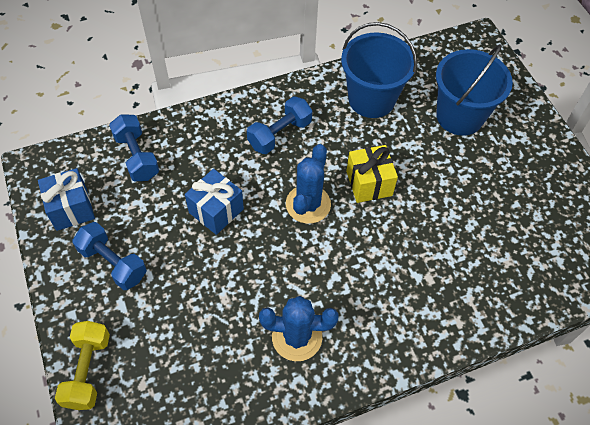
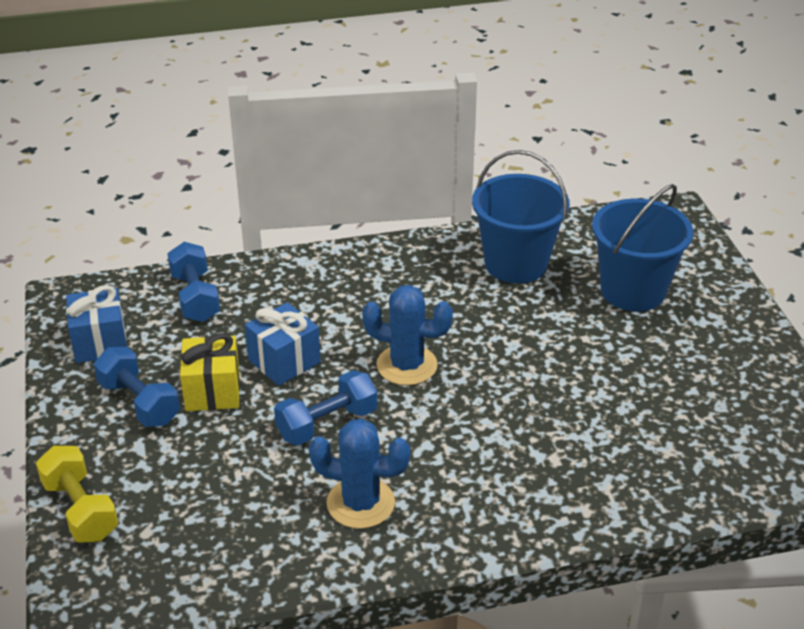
camera: 10 degrees right, 20 degrees down
(88, 370) = (80, 509): yellow dumbbell -> yellow dumbbell turned 45 degrees counterclockwise
(279, 134) = (385, 290): blue dumbbell -> blue dumbbell (327, 424)
(308, 204) = (407, 365): blue cactus -> blue cactus turned 75 degrees clockwise
(369, 183) = (493, 351): yellow gift -> yellow gift (212, 391)

